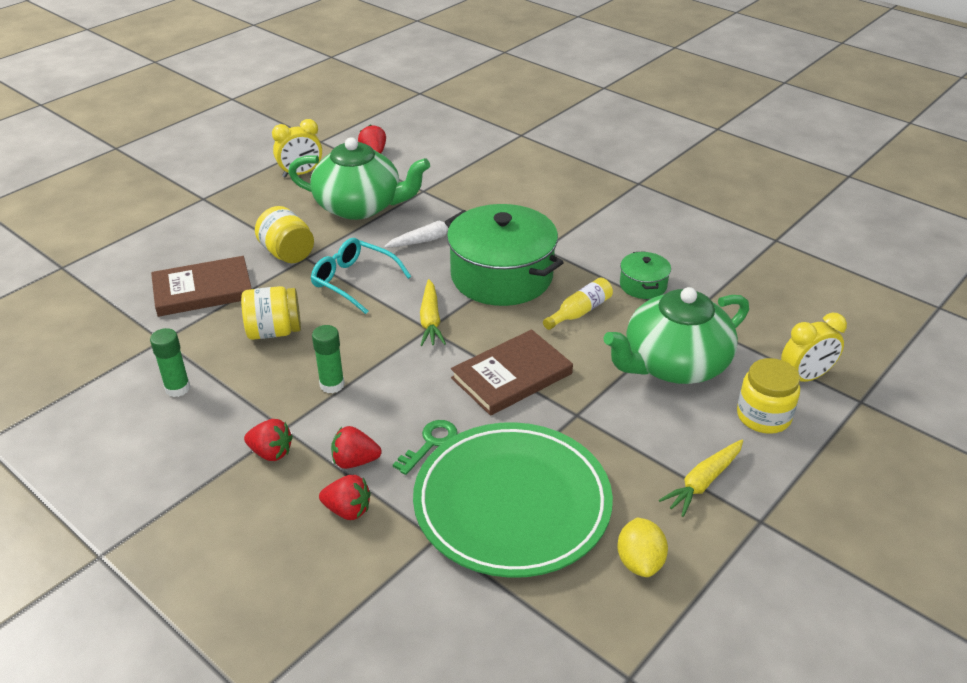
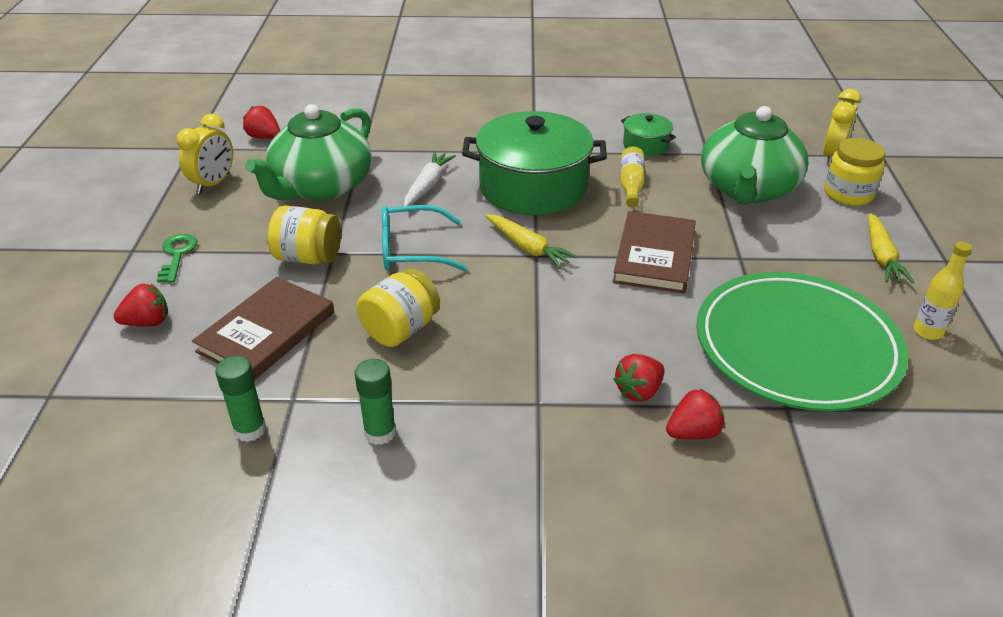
camera: 40 degrees left, 0 degrees up
(271, 452) = (558, 430): red strawberry -> red strawberry (147, 322)
(332, 385) = (524, 343): green glue stick -> green glue stick (250, 429)
(360, 206) = (321, 187): green teapot -> green teapot turned 150 degrees clockwise
(430, 443) = (674, 340): green key -> green key (177, 255)
(640, 562) = (927, 331): yellow lemon -> yellow bottle

